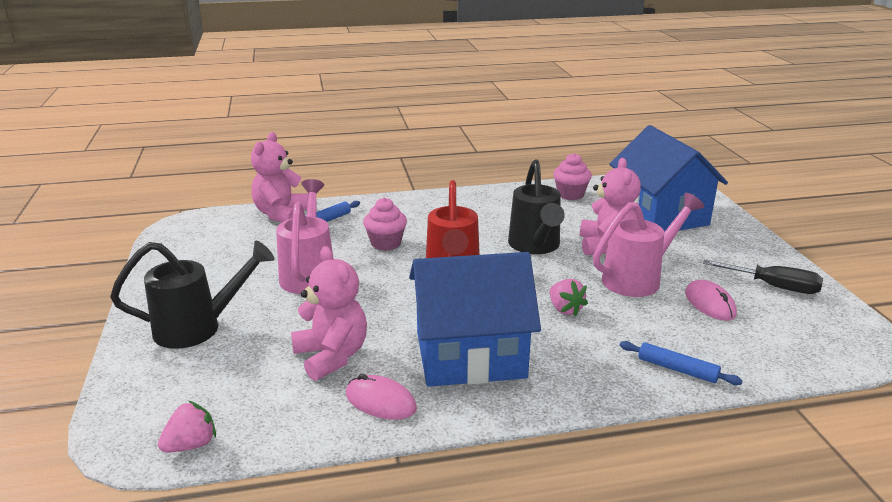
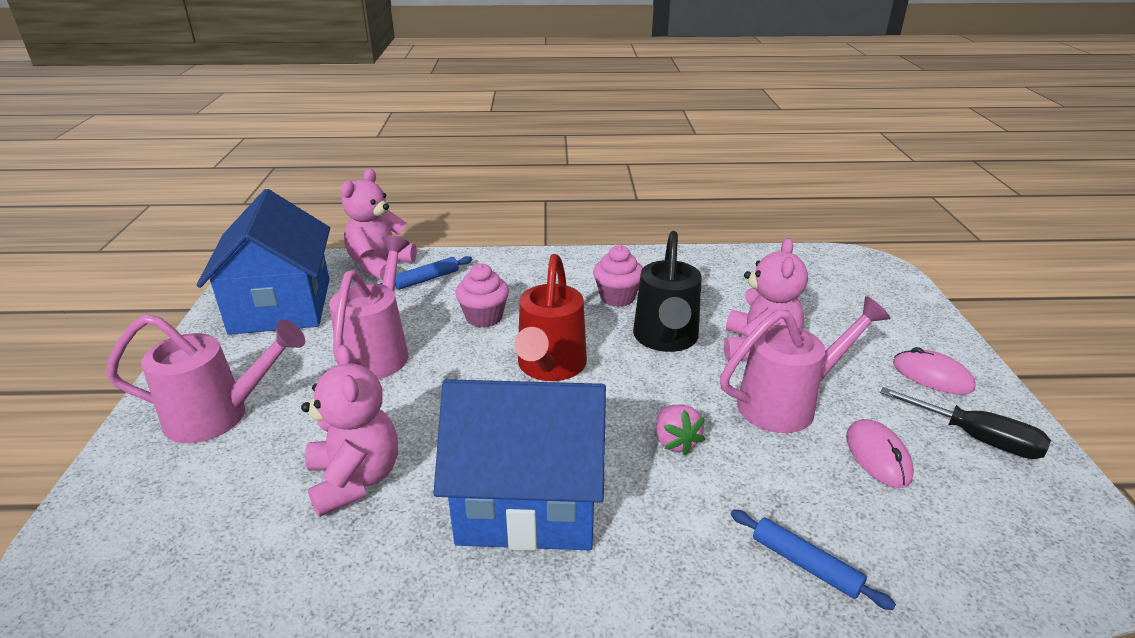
camera: 10 degrees right, 5 degrees up
(191, 445) = (129, 597): pink strawberry -> none
(198, 328) = (219, 416): black watering can -> pink watering can
(380, 401) = (387, 561): pink mouse -> pink mouse (932, 376)
(570, 194) = (732, 268): pink cupcake -> pink cupcake (617, 297)
(660, 215) = (841, 308): blue house -> blue house (281, 306)

